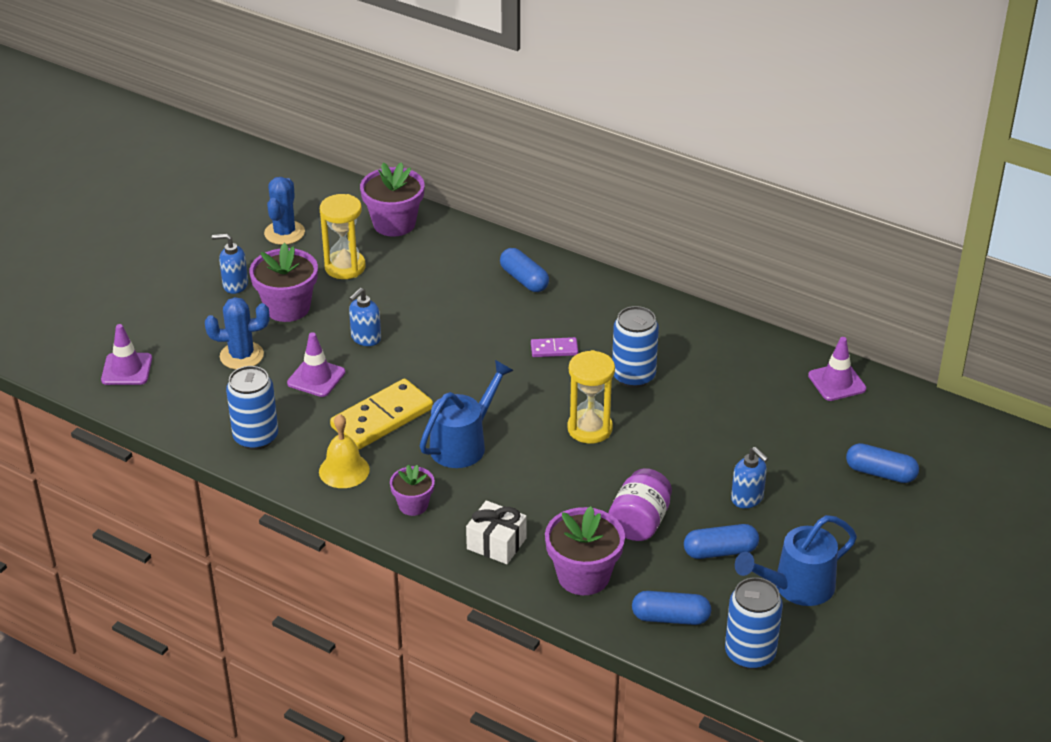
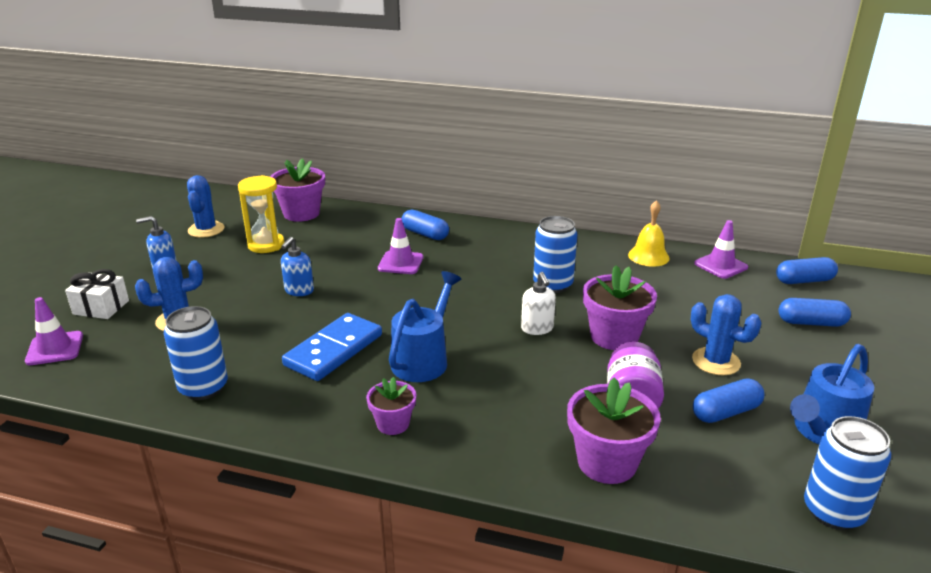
camera: 15 degrees left, 10 degrees down
(287, 307) = (218, 278): purple flower pot -> purple flower pot (614, 336)
(316, 378) = (258, 327): purple traffic cone -> purple traffic cone (400, 263)
(344, 470) = (307, 403): yellow bell -> yellow bell (648, 256)
(382, 418) = (333, 350): yellow domino -> blue domino
(496, 543) = (498, 446): white gift -> white gift (101, 307)
(554, 349) = (474, 275): purple domino -> none
(590, 429) = (537, 328): yellow hourglass -> white soap dispenser
(670, 618) = (724, 489): blue capsule -> blue capsule (804, 280)
(747, 498) = (716, 361): blue soap dispenser -> blue cactus

